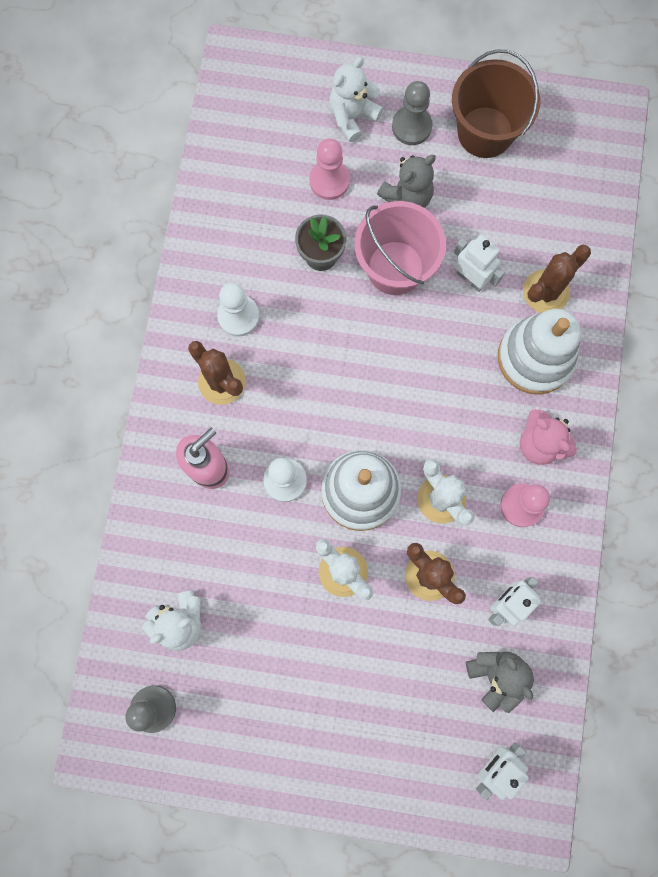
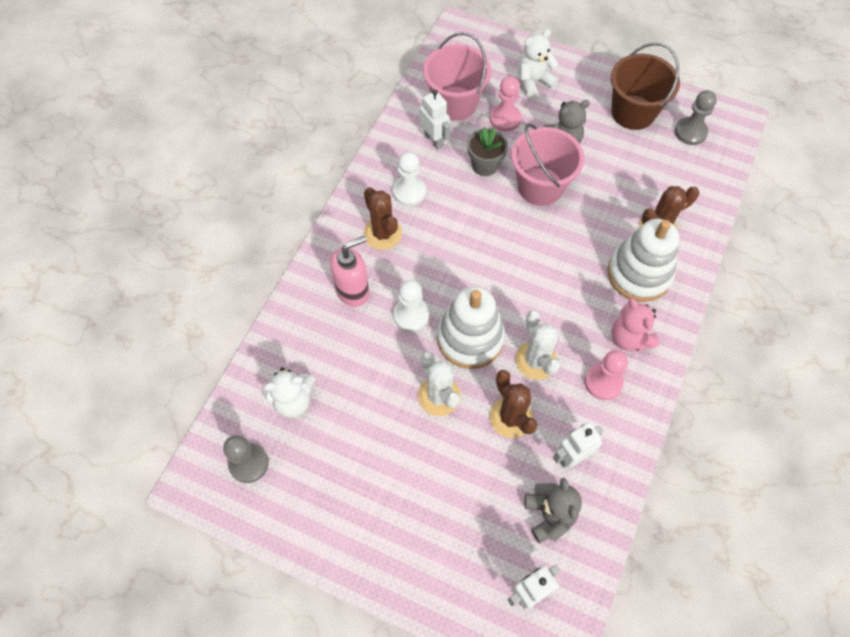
camera: 15 degrees right, 15 degrees down
(261, 173) = (455, 103): none -> pink bucket
(411, 126) = (577, 97): grey pawn -> grey pawn (690, 132)
(471, 278) = (599, 207): white robot -> white robot (434, 140)

